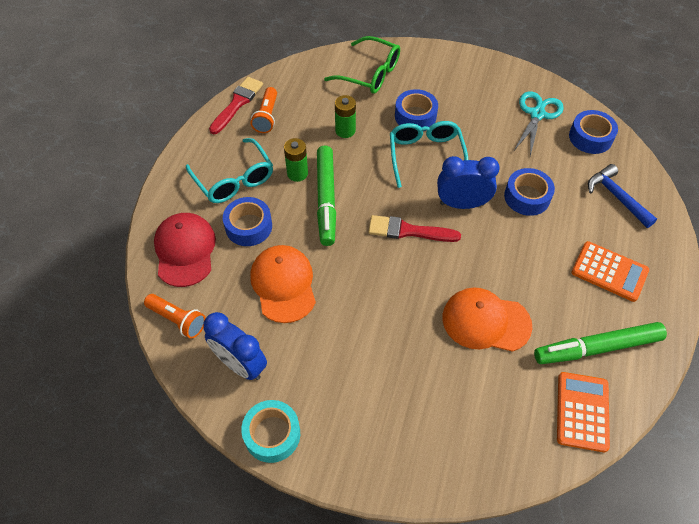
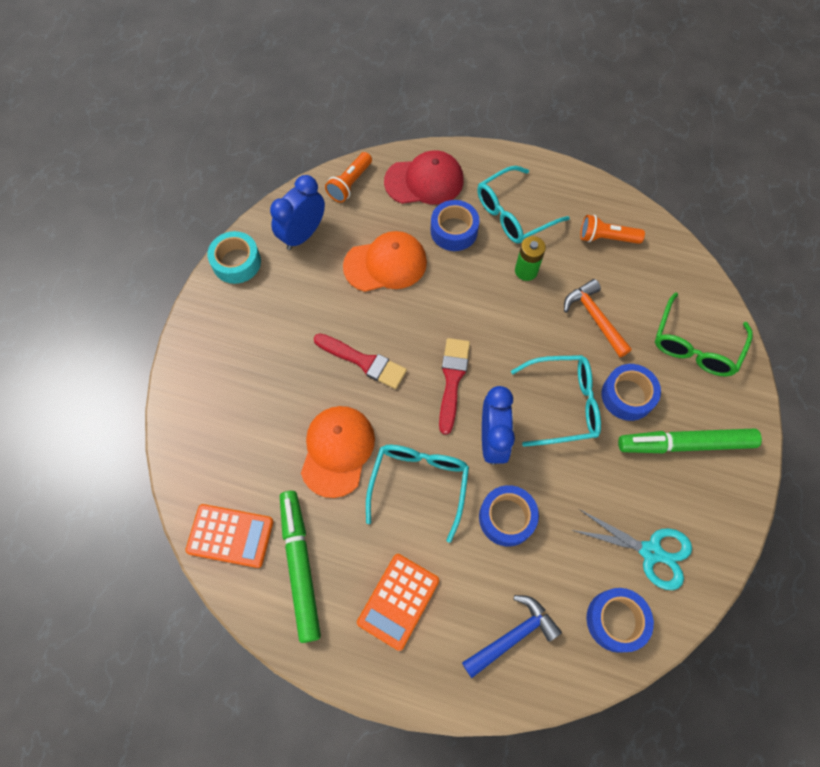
camera: 90 degrees right, 10 degrees up
(237, 103) = (623, 208): red brush -> red brush (363, 361)
(326, 199) = (492, 299): green marker -> green marker (685, 444)
(345, 130) = (594, 317): green battery -> orange hammer
(508, 257) = (419, 484): none -> turquoise glasses

